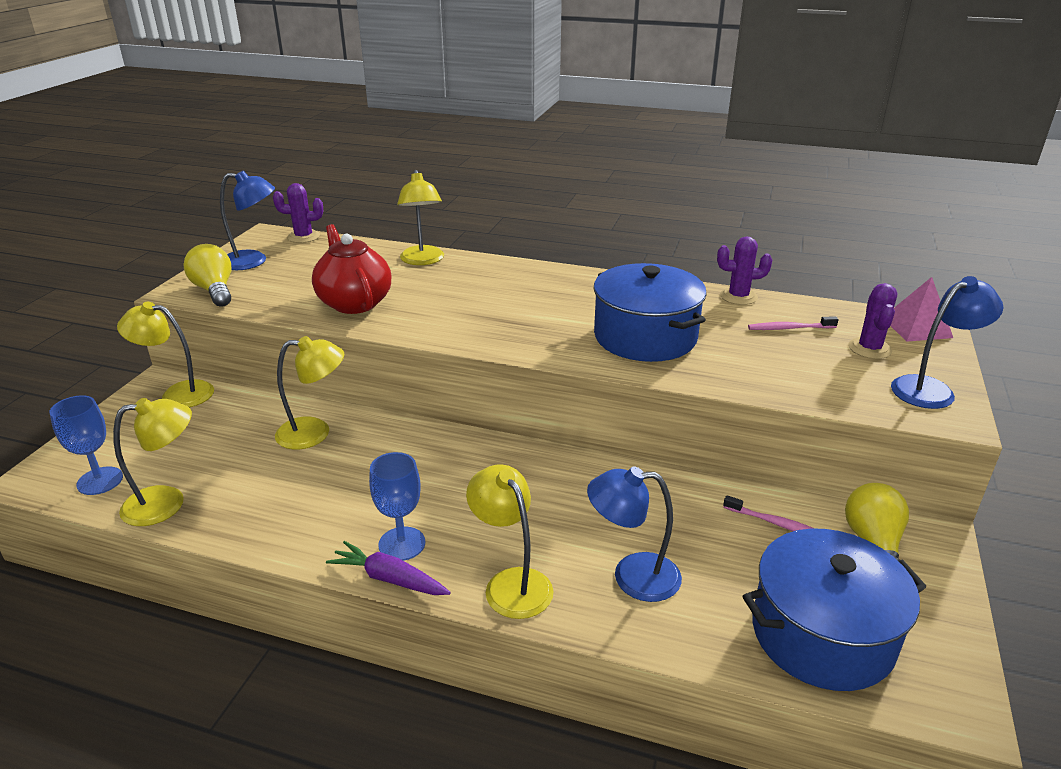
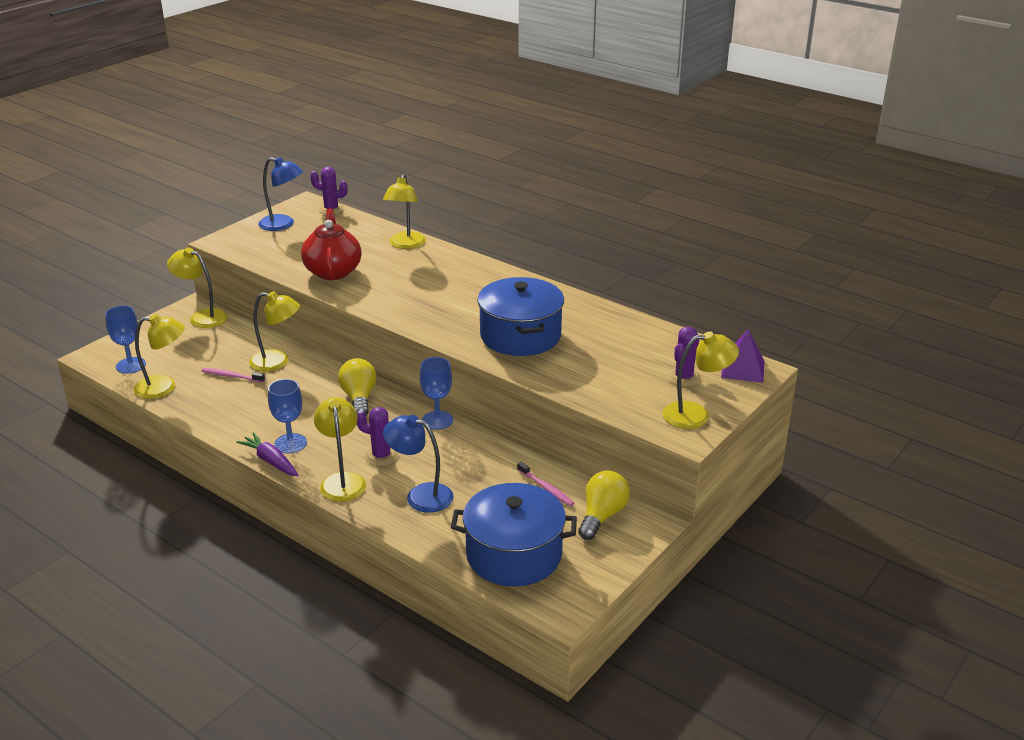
camera: 20 degrees right, 0 degrees up
(214, 290) = (244, 244): yellow light bulb -> yellow light bulb (359, 398)
(574, 464) = (437, 420): none -> blue goblet
(738, 296) = (624, 318): purple cactus -> purple cactus (381, 456)
(789, 328) = (638, 350): pink toothbrush -> pink toothbrush (231, 376)
(916, 327) = (743, 369): pink pyramid -> purple pyramid
(931, 389) = (696, 415): blue lamp -> yellow lamp

